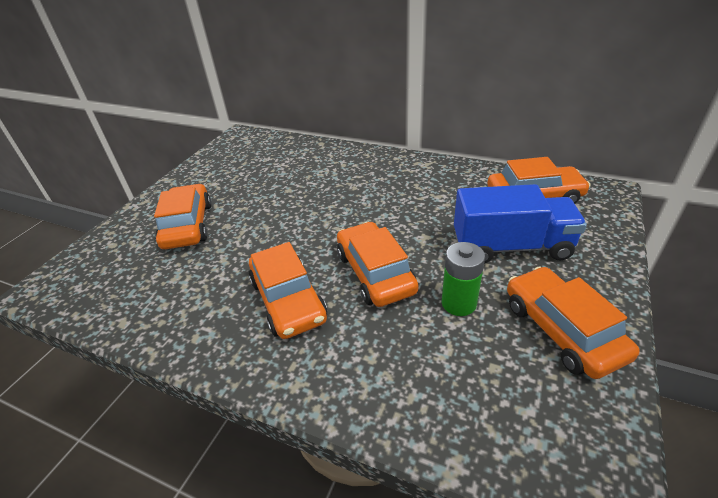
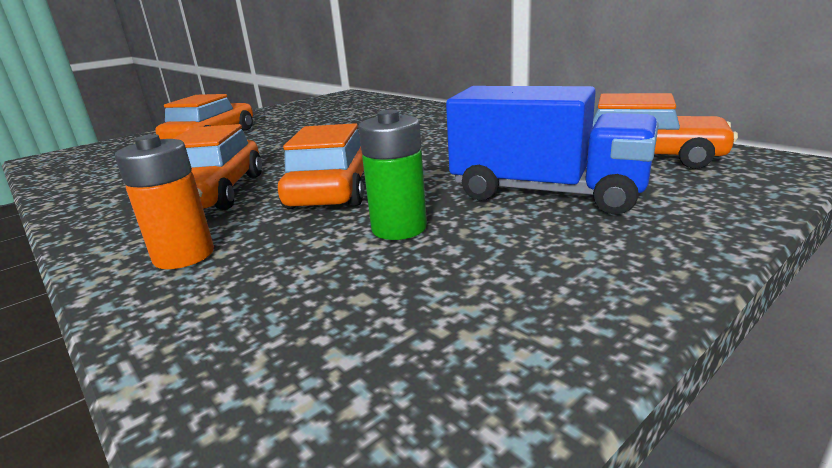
camera: 25 degrees right, 15 degrees down
(350, 369) = (184, 255): none -> orange battery
(562, 330) = (524, 283): orange car -> none

